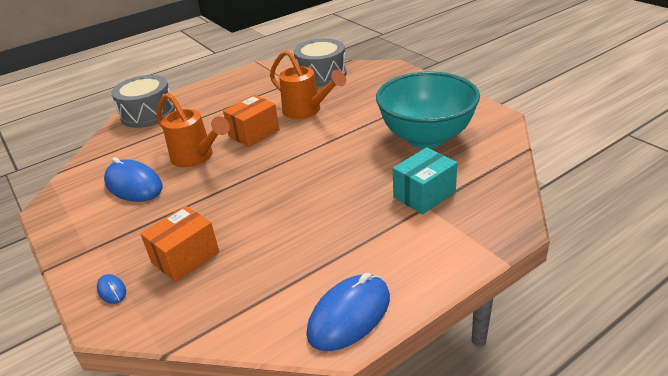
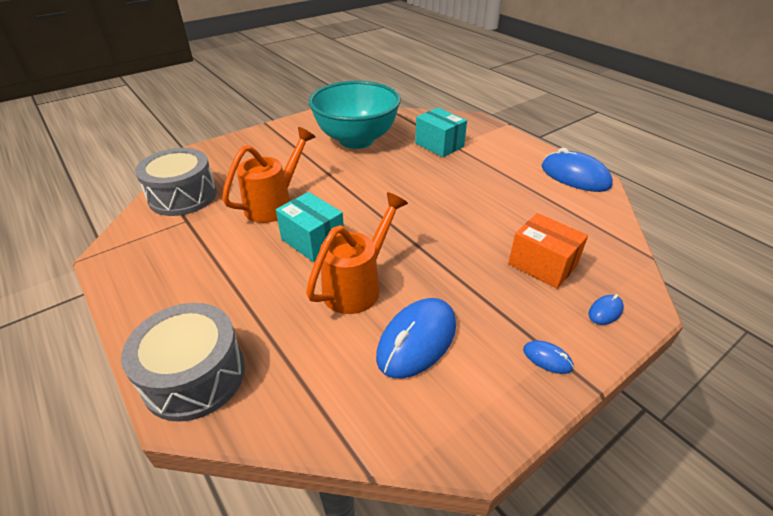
camera: 95 degrees left, 5 degrees up
(85, 246) = (547, 358): none -> blue mouse
(254, 133) = (313, 241): orange box -> turquoise box

